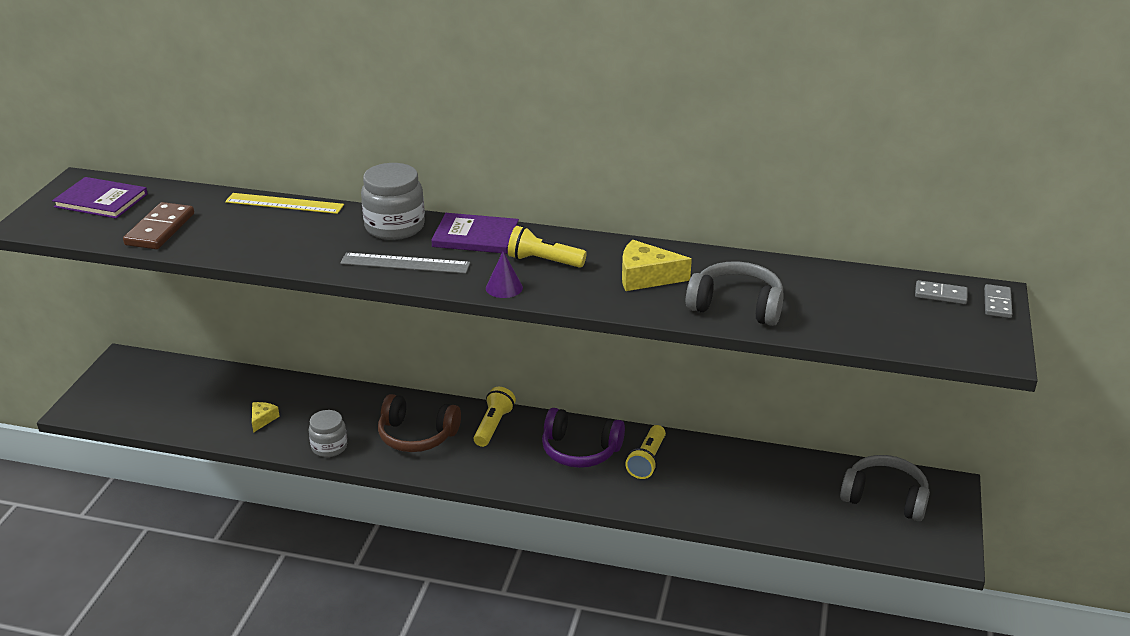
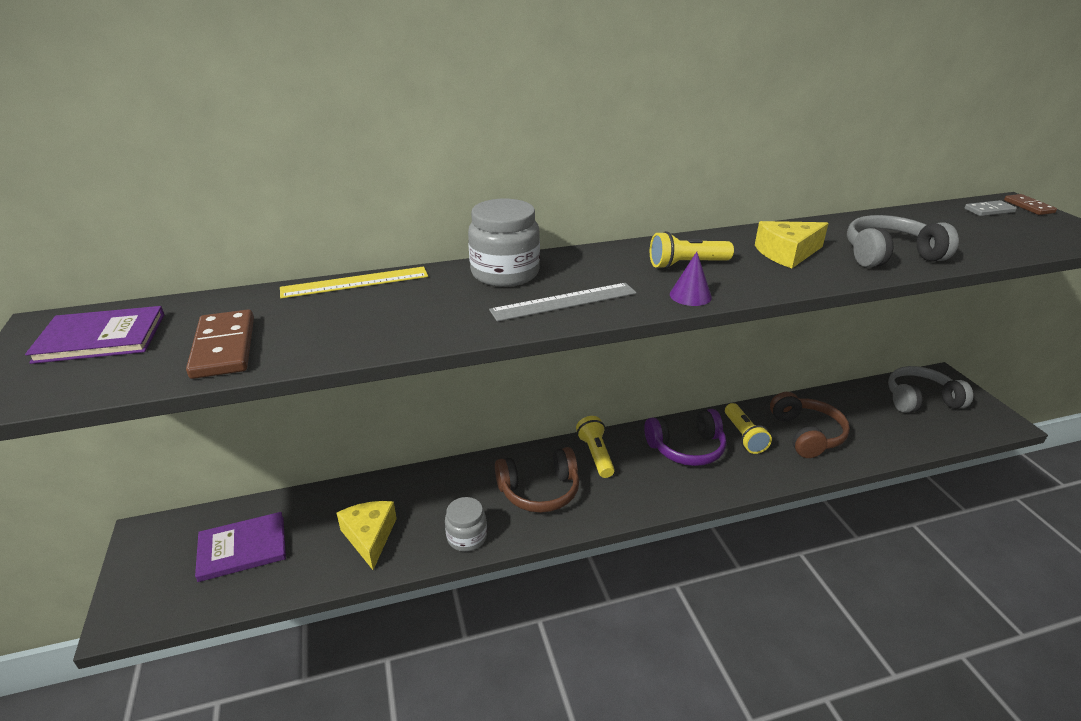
camera: 30 degrees left, 0 degrees up
(262, 419) = (369, 537): yellow cheese -> yellow cheese, size x1.76
(475, 236) = (594, 261): purple book -> purple book (242, 548)
(712, 482) = (806, 434): none -> brown headphones
(997, 303) = (1028, 207): grey domino -> brown domino

